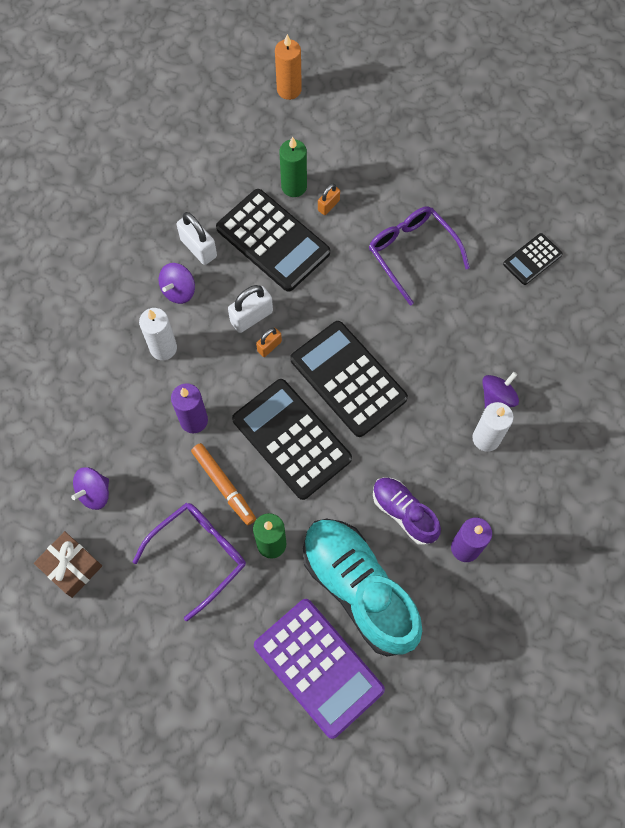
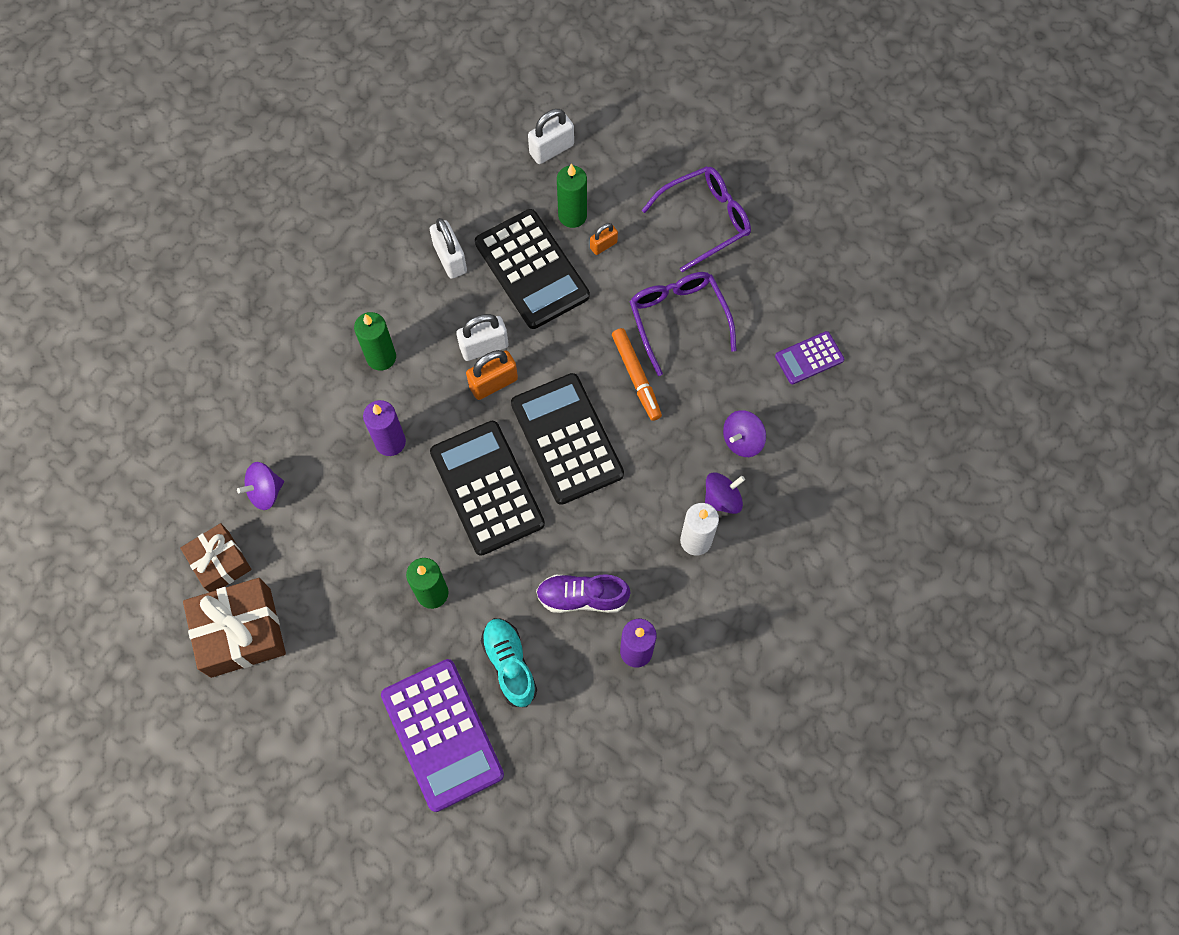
camera: 15 degrees right, 0 degrees up
(109, 625) = (240, 632): none -> brown gift
(163, 348) = (381, 357): white candle -> green candle
(179, 290) = (415, 299): purple spinning top -> purple spinning top (742, 440)
(198, 555) = (353, 585): purple glasses -> purple glasses (704, 220)
(224, 485) = (401, 519): orange marker -> orange marker (636, 377)
(258, 134) = (551, 149): none -> white padlock
(269, 346) = (493, 383): orange padlock -> orange padlock, size x1.67
(289, 90) = (599, 107): orange candle -> none
(359, 589) = (509, 664): turquoise shoe -> turquoise shoe, size x0.55
(404, 513) = (582, 597): purple shoe -> purple shoe turned 60 degrees counterclockwise
(532, 259) = (809, 358): black calculator -> purple calculator

